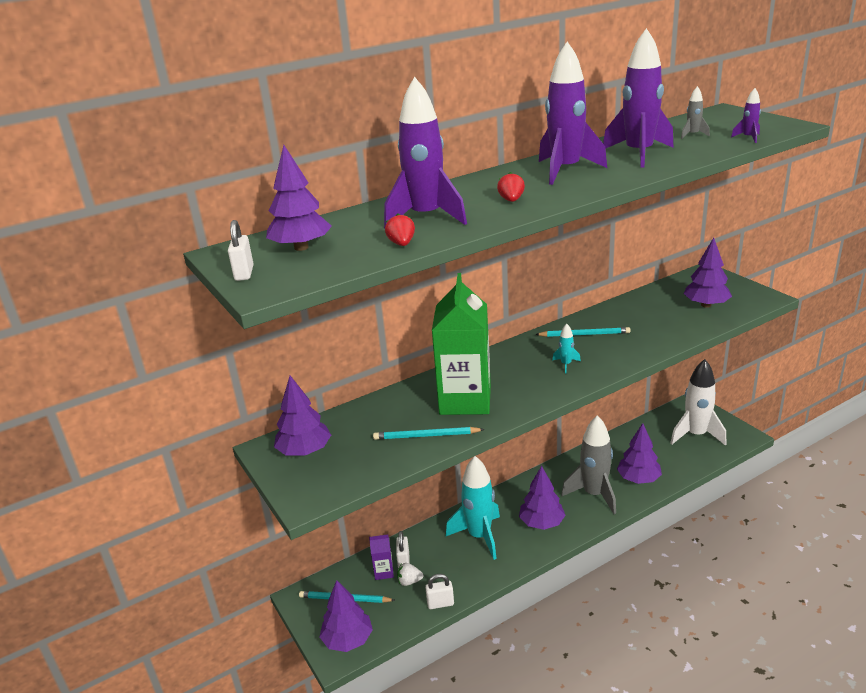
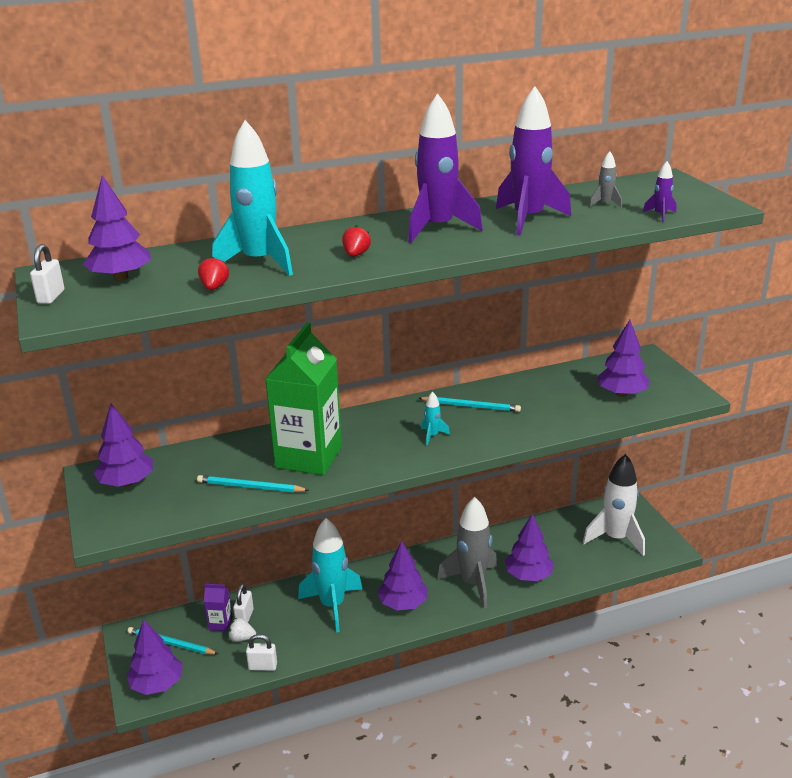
camera: 10 degrees right, 0 degrees up
(426, 217) = (259, 262): purple rocket -> turquoise rocket

